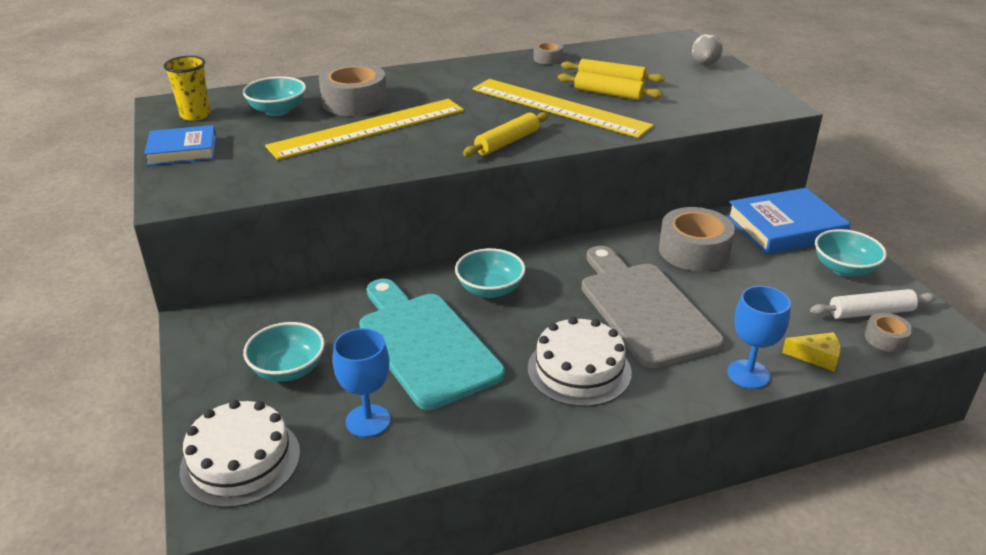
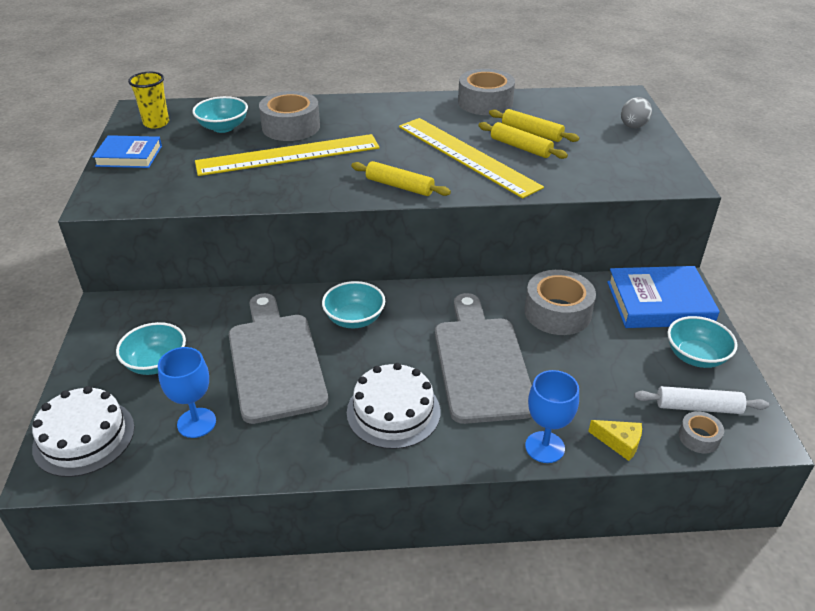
camera: 15 degrees right, 5 degrees up
(425, 344) = (275, 361): turquoise cutting board -> grey cutting board
(507, 142) = (399, 186): yellow rolling pin -> yellow rolling pin turned 60 degrees clockwise
(548, 58) = (485, 102): grey tape -> grey tape, size x1.99

